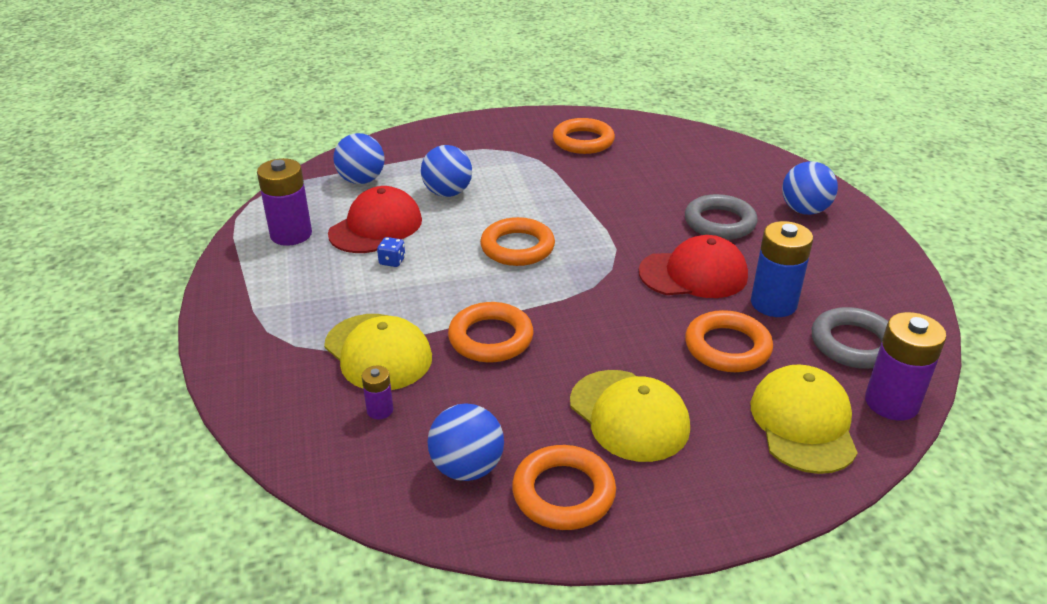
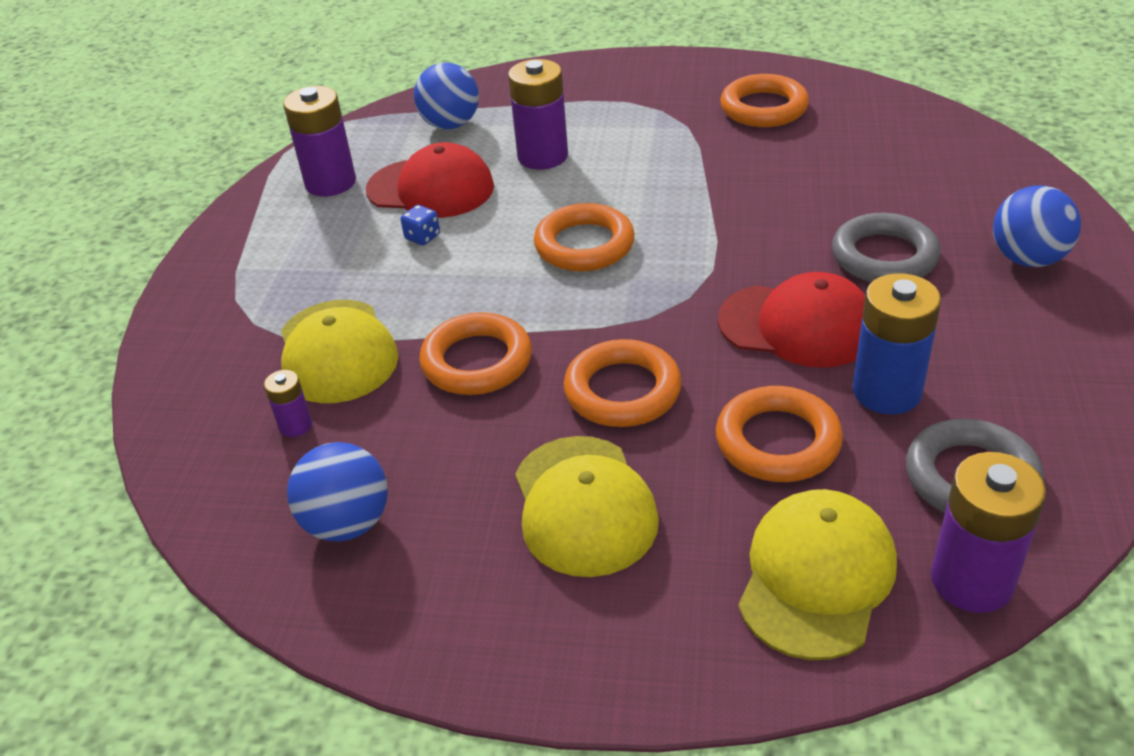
camera: 25 degrees right, 5 degrees up
(376, 227) = (431, 188): red cap -> red cap turned 45 degrees clockwise
(447, 193) = (542, 156): blue ball -> purple battery
(563, 493) = (438, 587): orange ring -> orange ring (622, 391)

